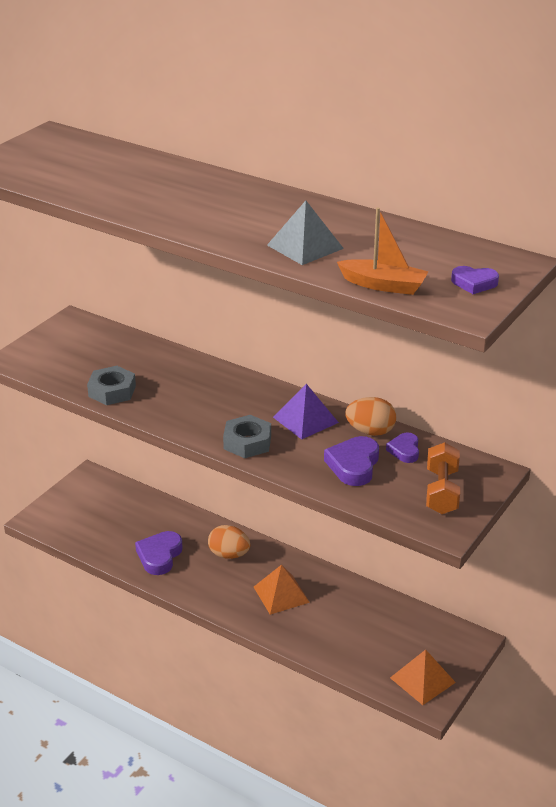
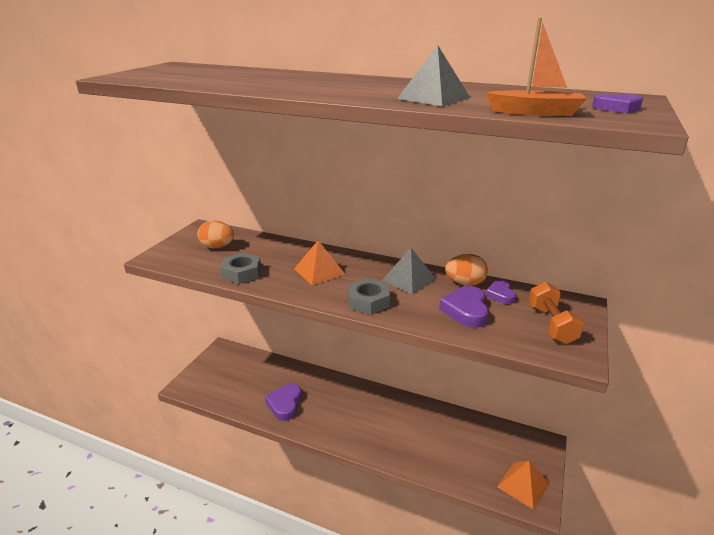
camera: 10 degrees left, 5 degrees down
(229, 554) = (338, 396): orange egg -> orange egg (217, 247)
(281, 594) = (387, 424): orange pyramid -> orange pyramid (319, 271)
(305, 420) = (409, 279): purple pyramid -> grey pyramid

